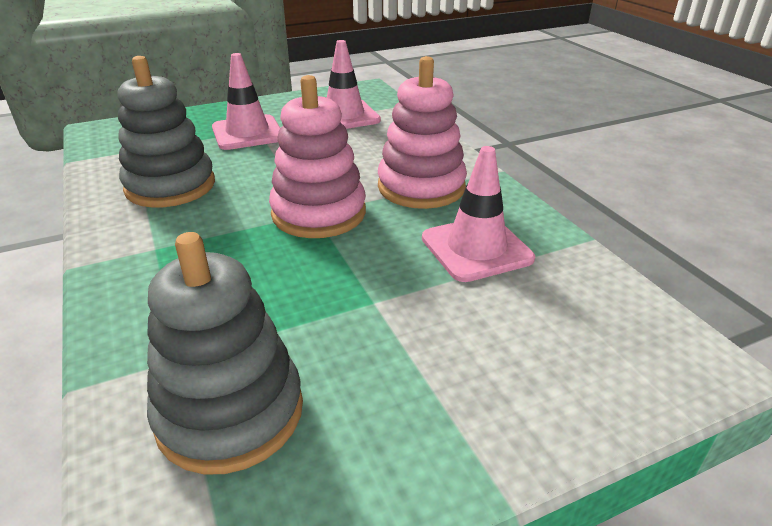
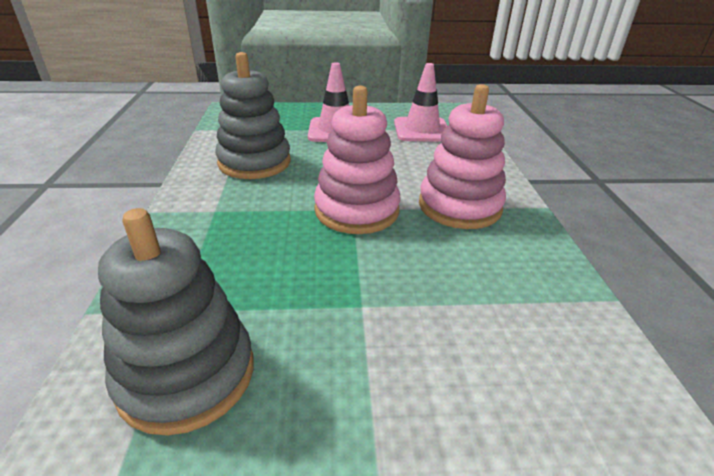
camera: 20 degrees right, 0 degrees up
(476, 248) = (485, 279): pink traffic cone -> none

